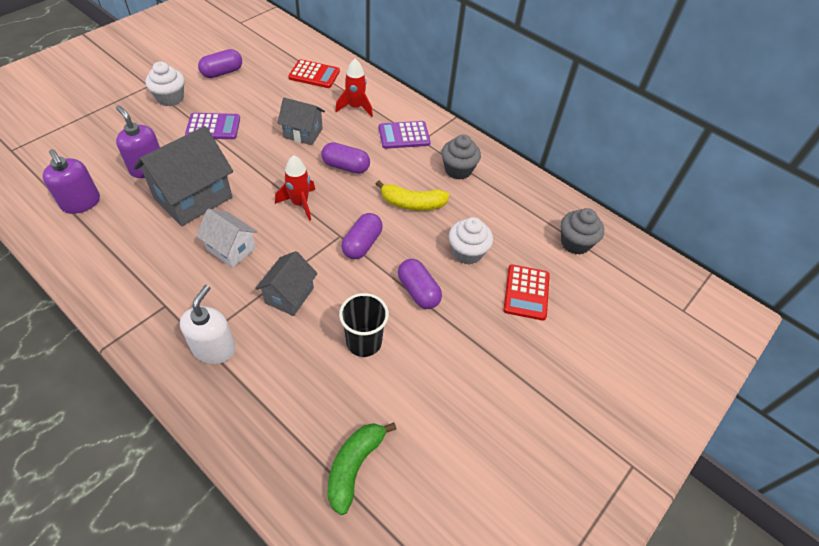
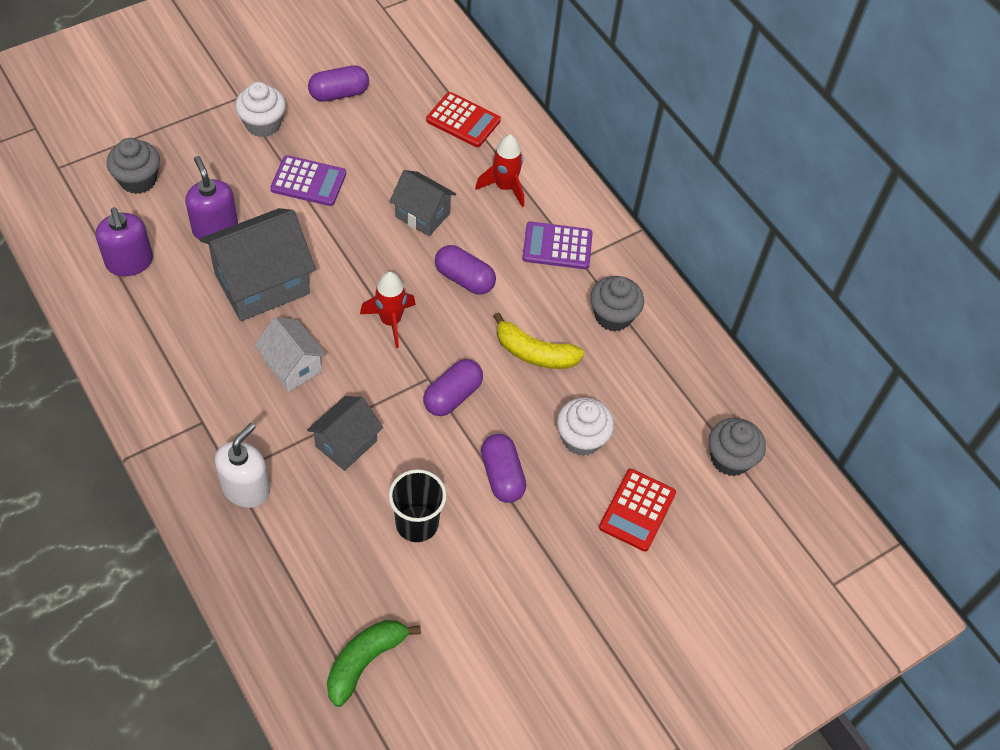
camera: 15 degrees right, 5 degrees up
(79, 147) = (138, 180): none -> grey cupcake

